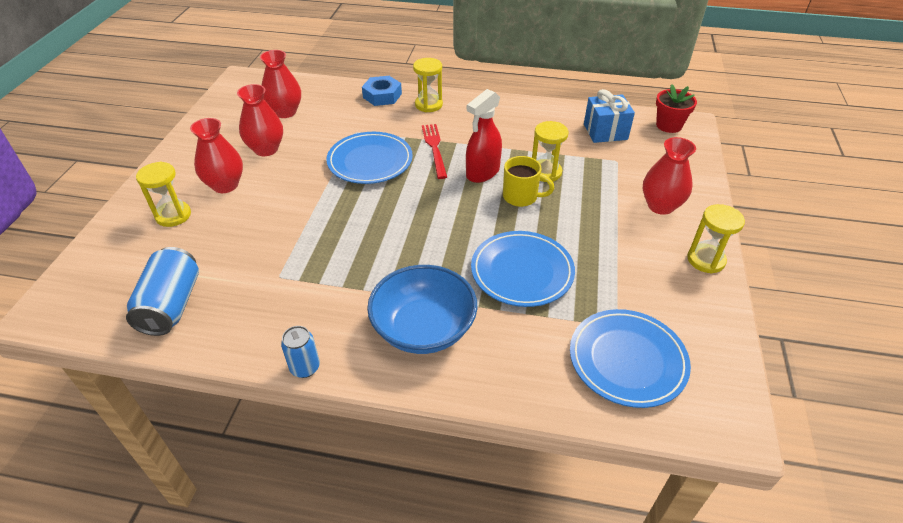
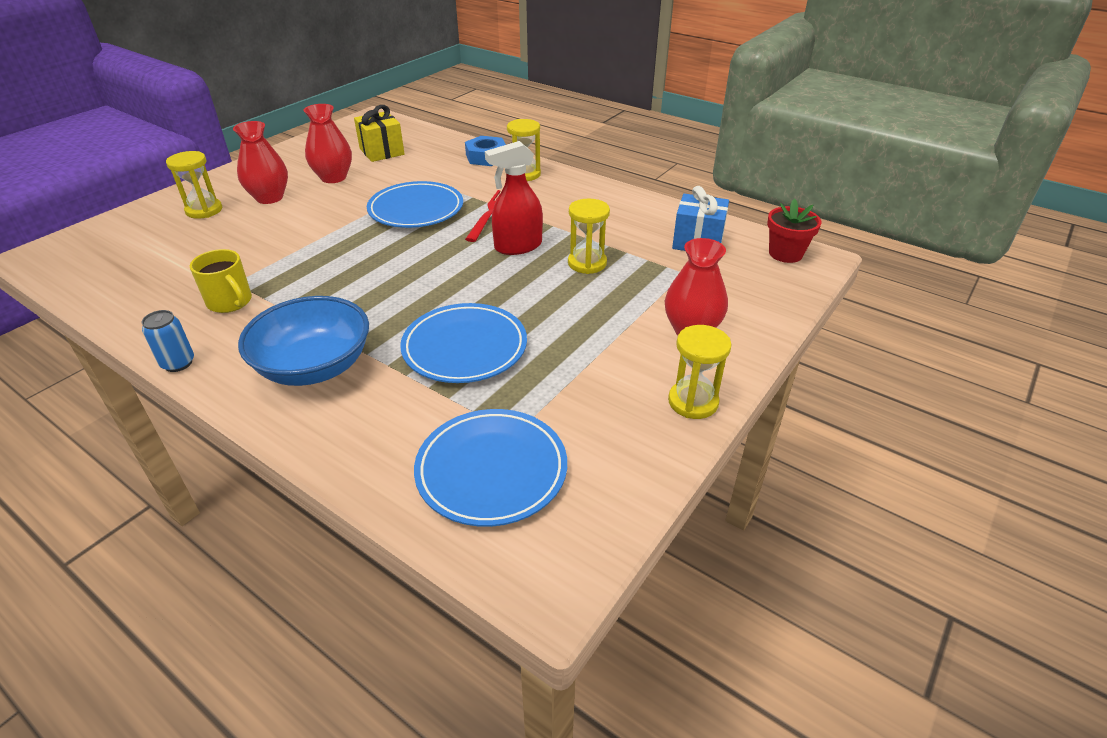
camera: 25 degrees right, 5 degrees down
(171, 305) = (129, 278): blue can -> none
(285, 112) = (381, 151): red vase -> yellow gift
(521, 197) = (536, 279): yellow mug -> yellow mug (230, 302)

